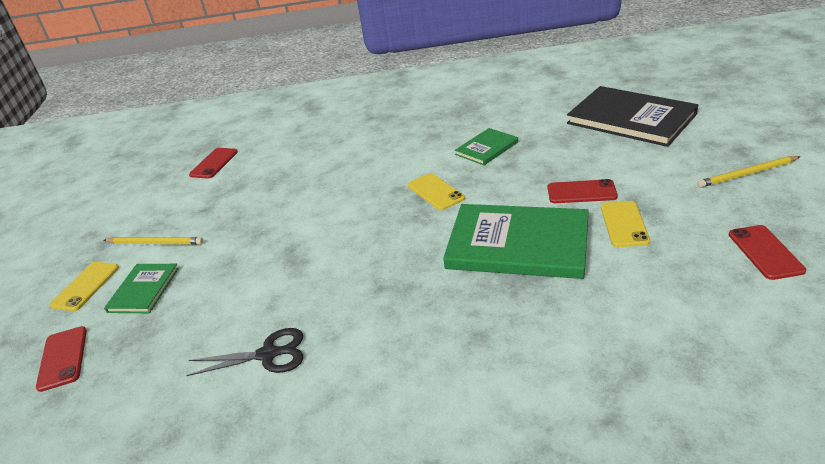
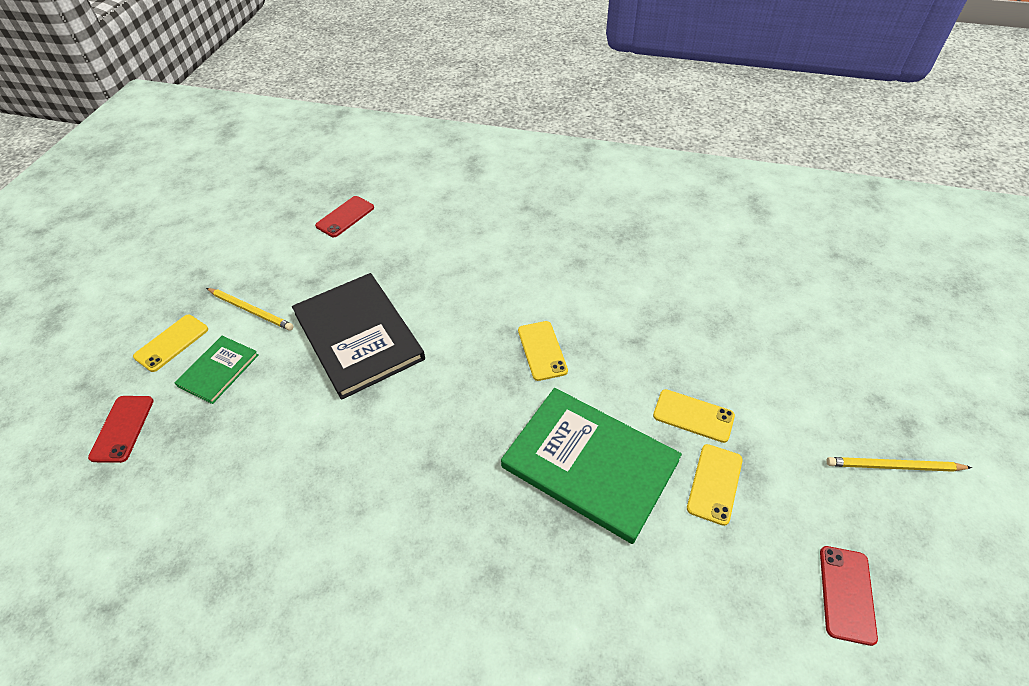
camera: 15 degrees right, 15 degrees up
(268, 354) = (293, 507): black scissors -> none
(486, 148) = (625, 305): green book -> none
(581, 192) = (693, 416): red phone -> yellow phone
(631, 119) = (806, 322): black book -> black book (358, 336)

